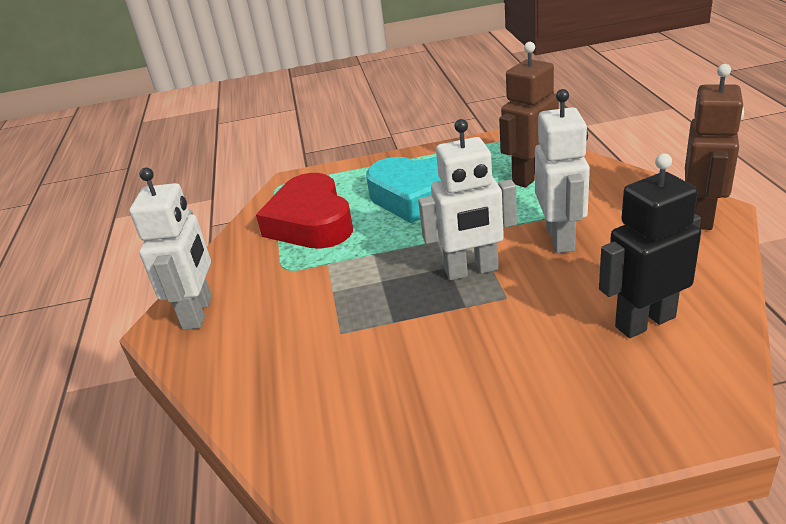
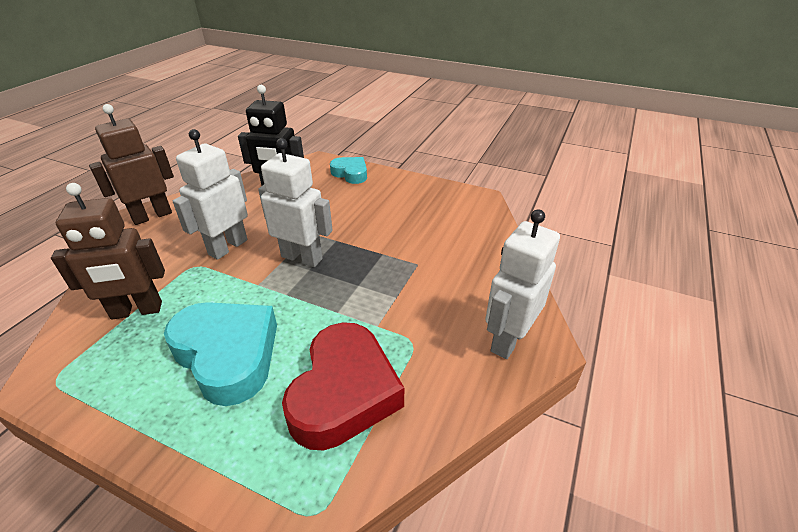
camera: 150 degrees left, 5 degrees up
(614, 420) = (350, 173): none -> turquoise heart

